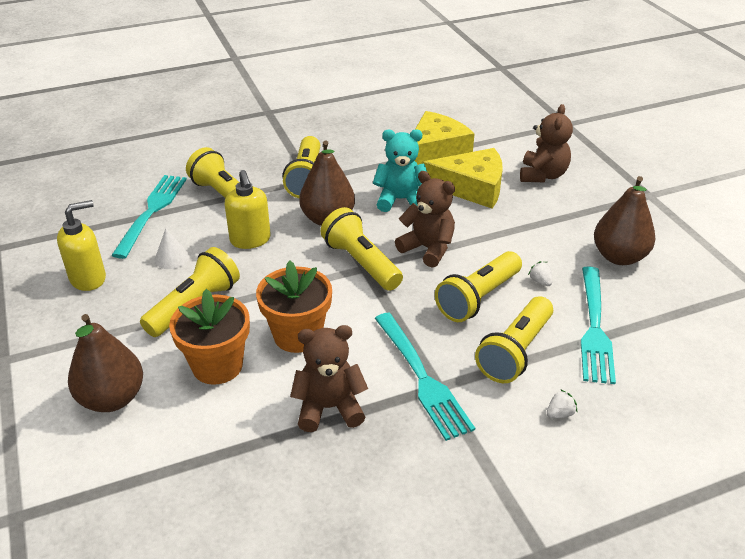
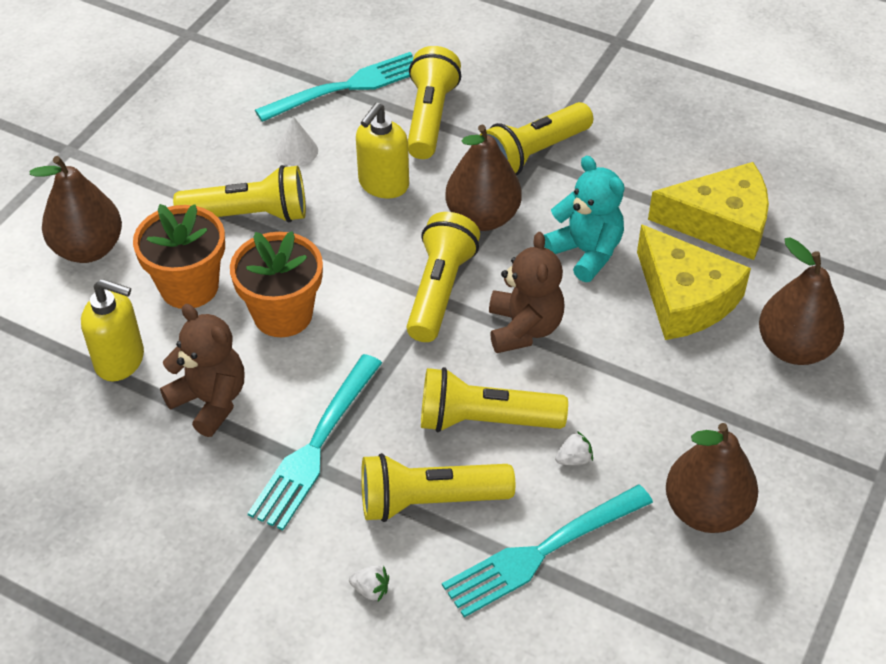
camera: 50 degrees right, 10 degrees up
(88, 278) = (212, 120): yellow soap dispenser -> yellow soap dispenser (120, 360)
(540, 281) = (574, 459): white strawberry -> white strawberry turned 45 degrees clockwise
(542, 175) = (794, 348): brown teddy bear -> brown pear

